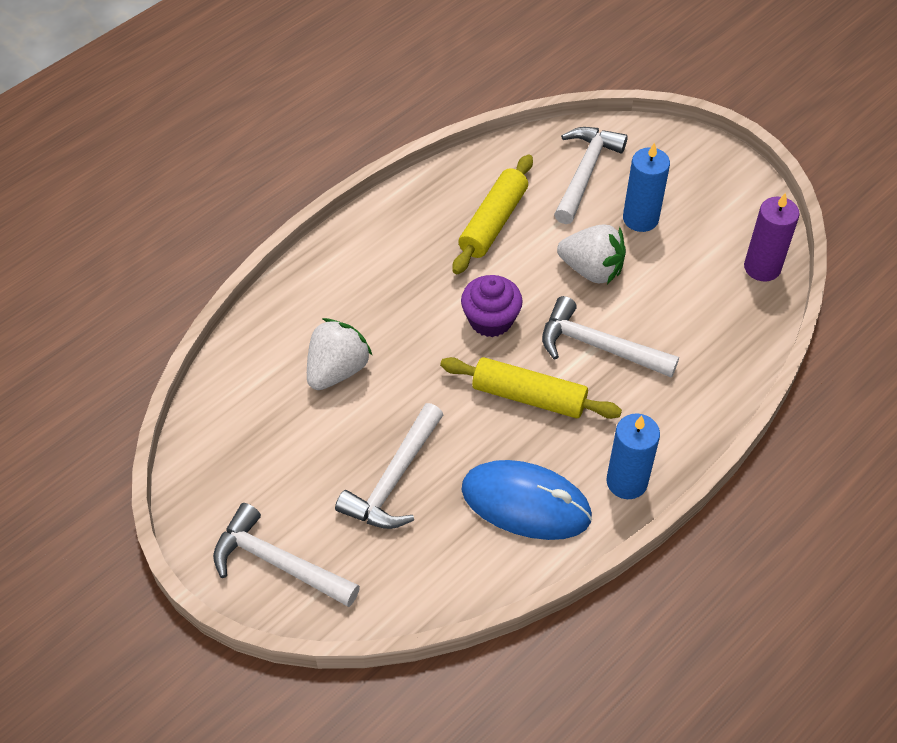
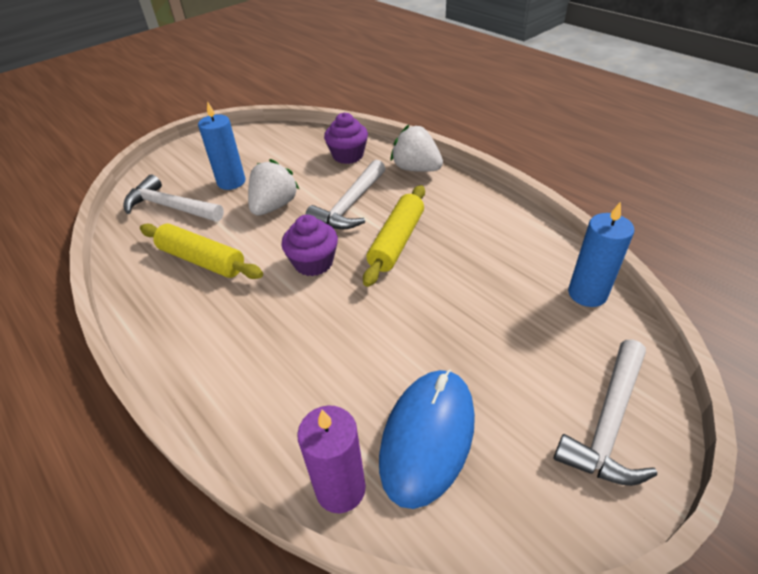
camera: 85 degrees left, 10 degrees down
(337, 370) = (358, 377): white strawberry -> white strawberry (416, 169)
(394, 479) = (489, 327): white hammer -> none
(526, 503) = (500, 245): blue mouse -> blue mouse (427, 436)
(626, 482) = (473, 196): blue candle -> blue candle (587, 293)
(715, 335) = (348, 155): none -> purple cupcake
(762, 267) = (294, 136): purple candle -> purple candle (340, 488)

